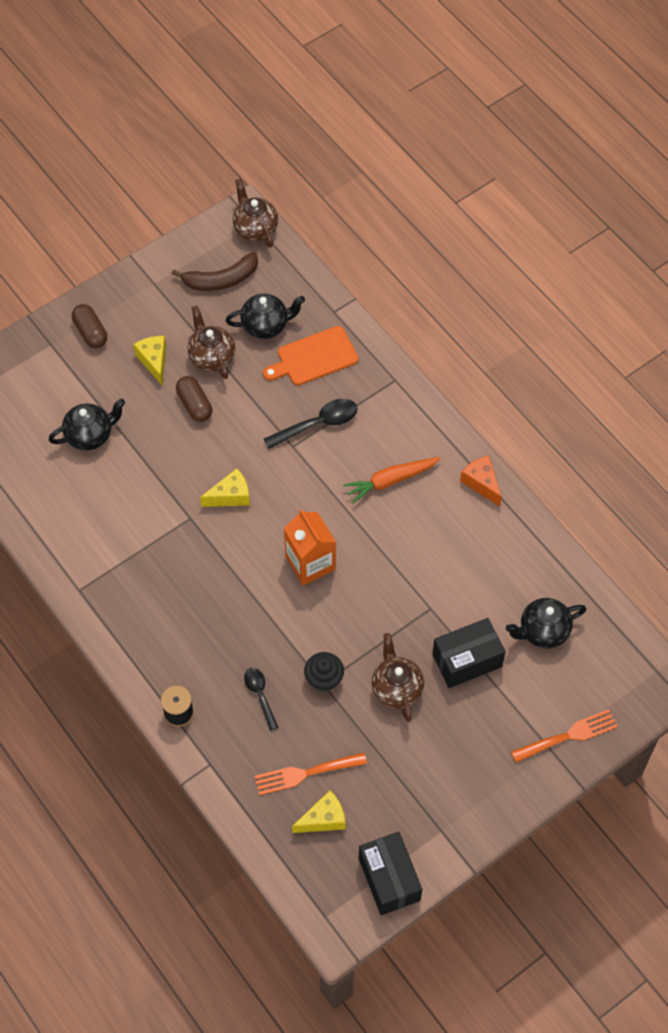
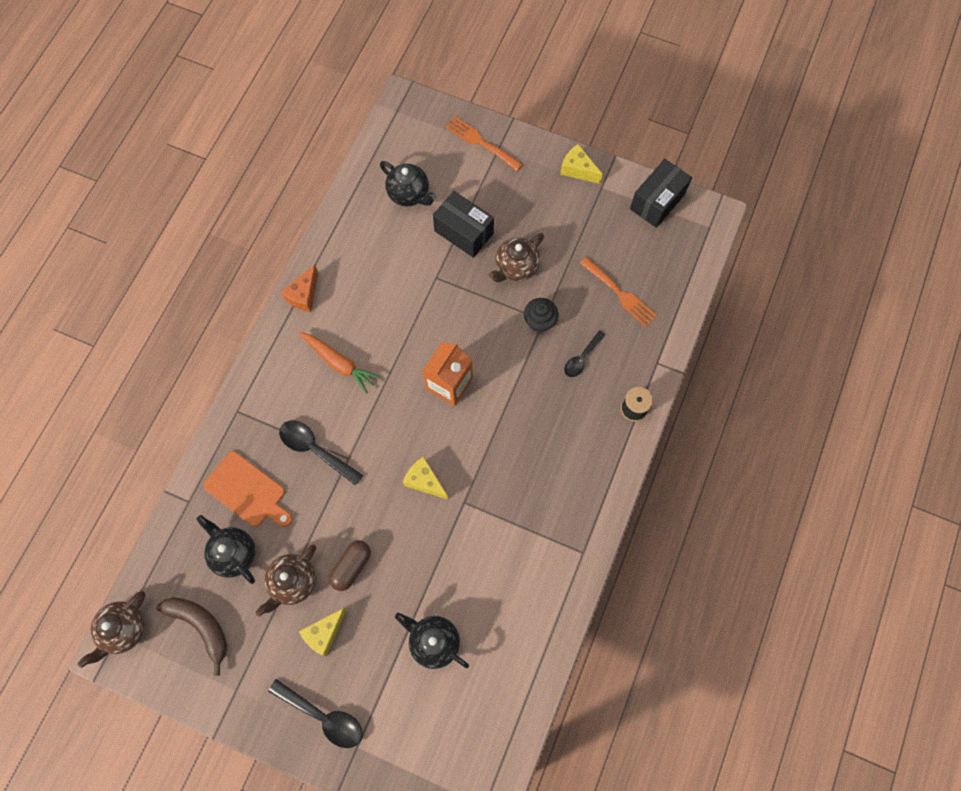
camera: 120 degrees left, 10 degrees up
(90, 332) = (323, 716): brown capsule -> black spoon
(323, 819) = (644, 264): yellow cheese -> yellow cheese (578, 170)

